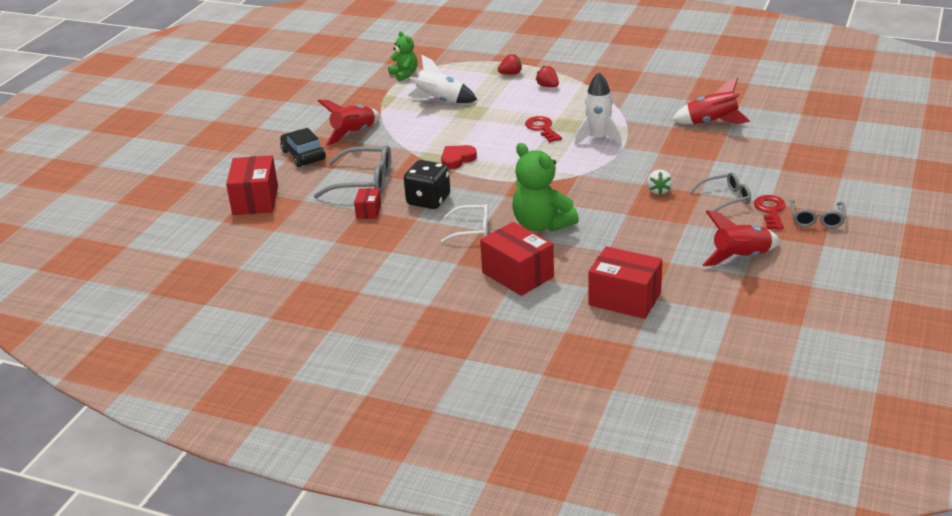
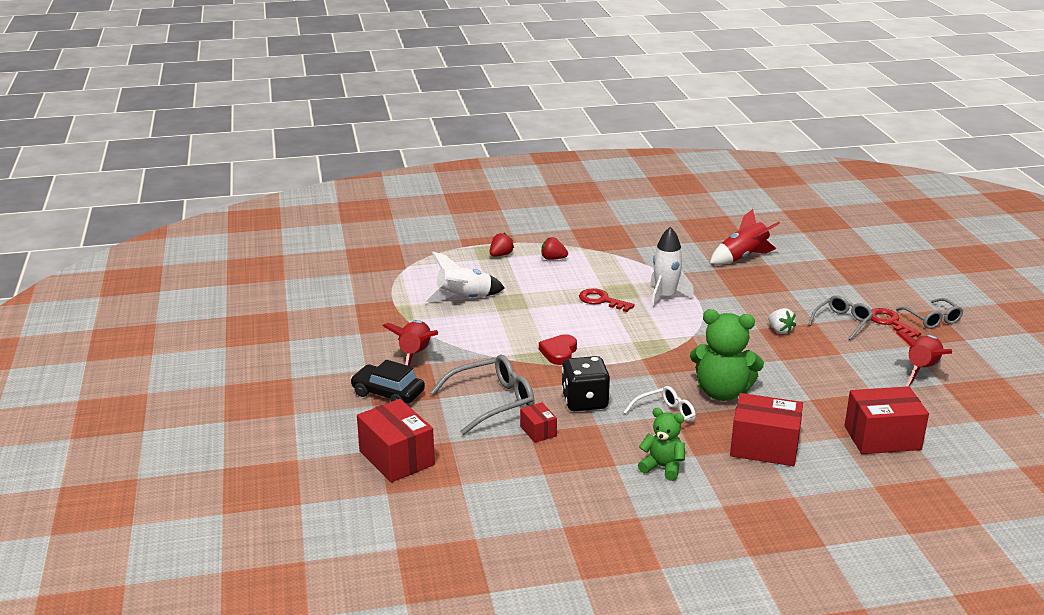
camera: 35 degrees left, 5 degrees down
(404, 74) = (389, 281): green teddy bear -> green teddy bear (662, 467)

